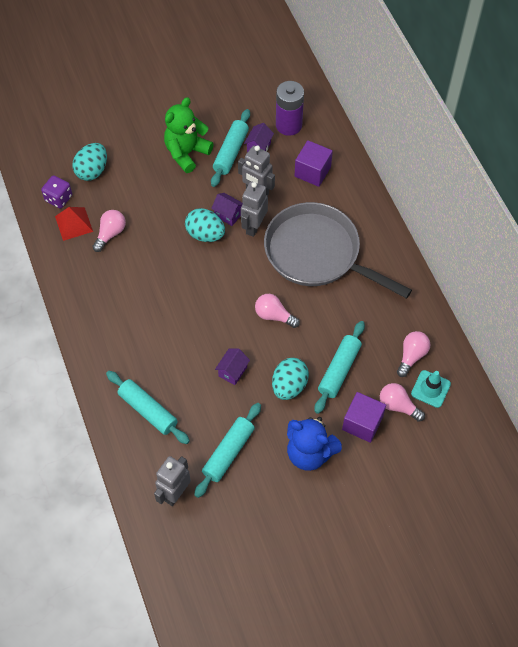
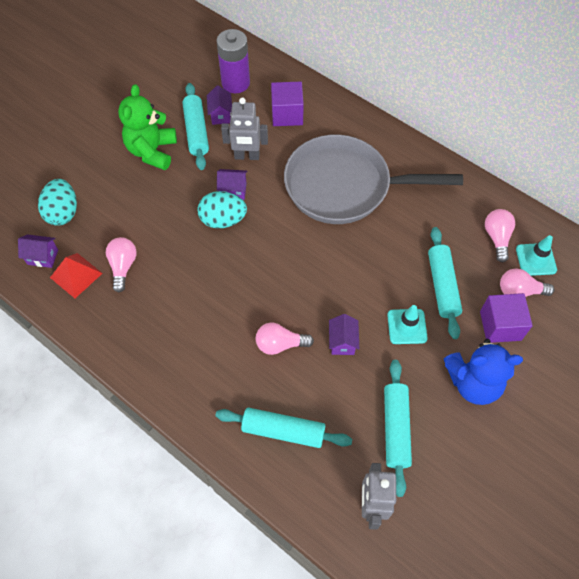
camera: 30 degrees left, 0 degrees up
(58, 198) = (43, 257): purple dice -> purple house
(254, 226) = (266, 190): grey robot -> none
(274, 315) = (344, 265): pink light bulb -> pink light bulb (280, 344)
(289, 386) = (407, 326): turquoise egg -> turquoise traffic cone

